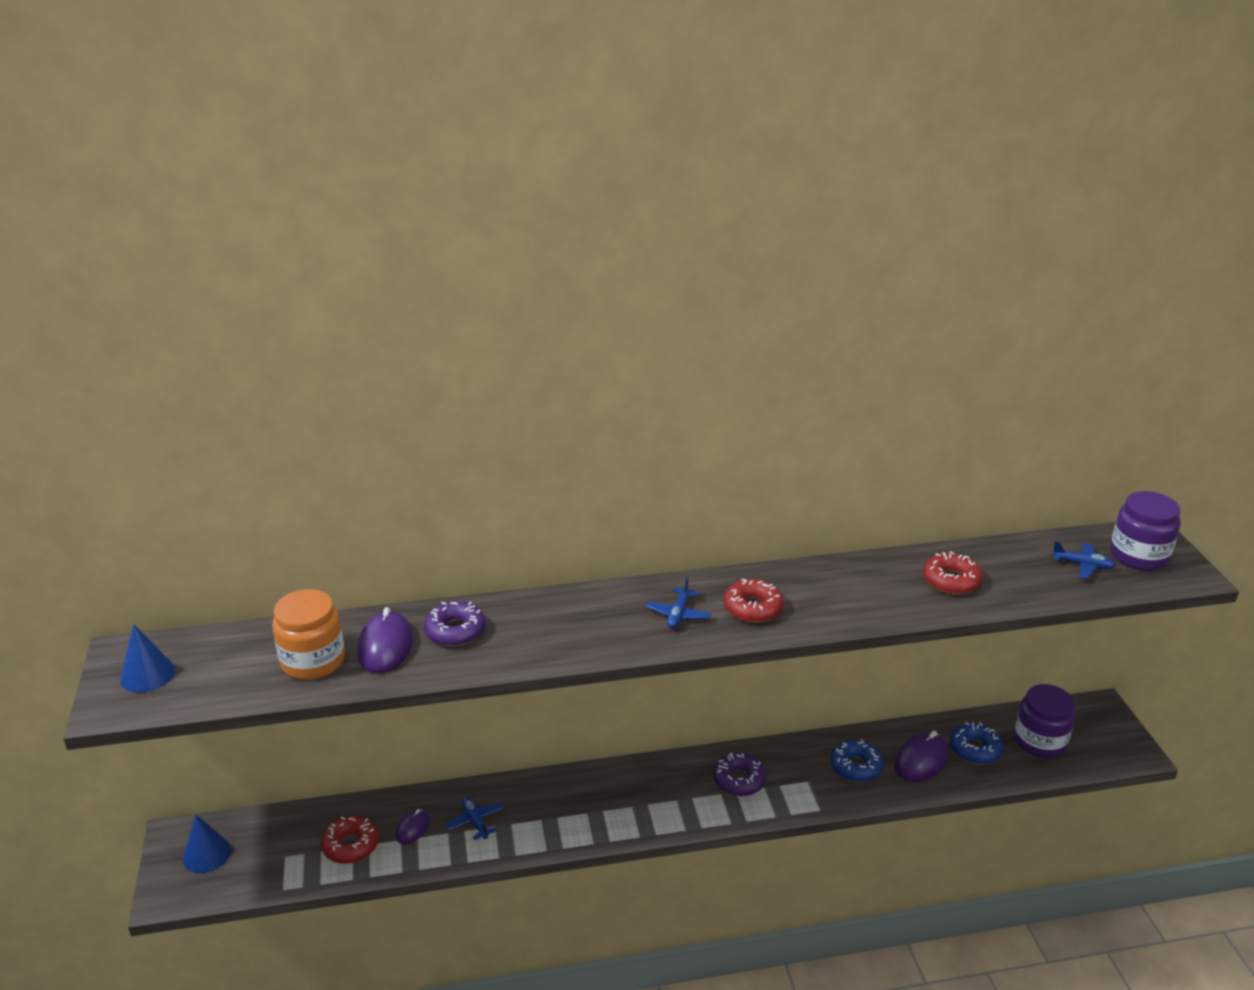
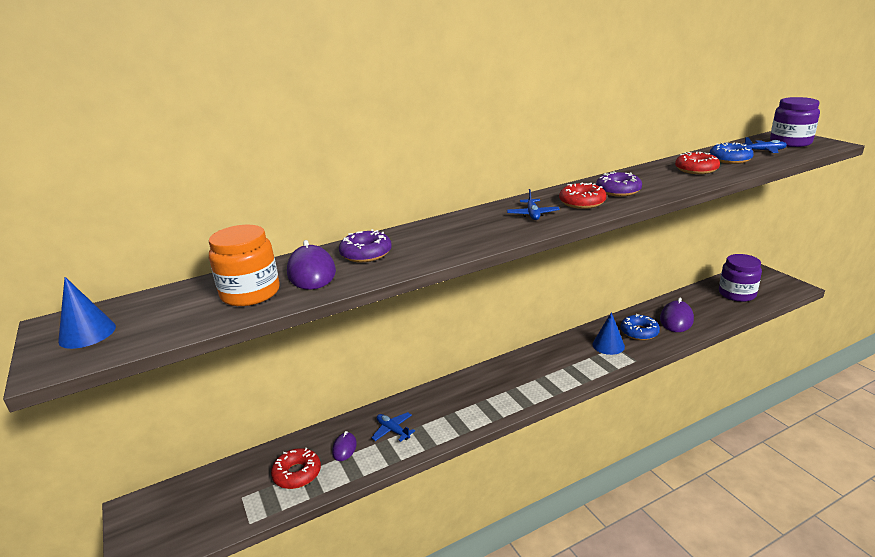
camera: 15 degrees left, 5 degrees down
(207, 854) = (167, 515): blue cone -> blue cone (608, 345)
(739, 780) = (569, 358): purple donut -> purple donut (618, 191)
(975, 749) = (703, 306): blue donut -> blue donut (730, 159)

